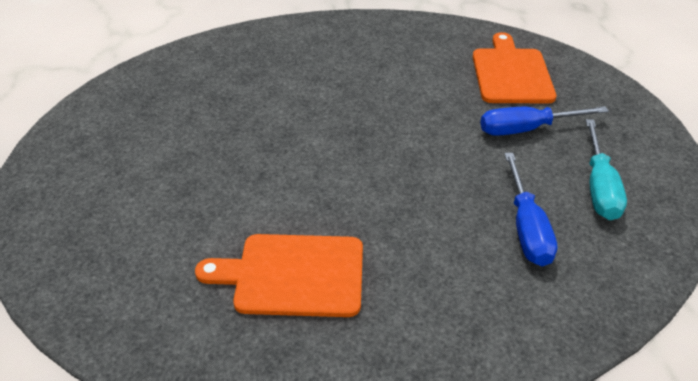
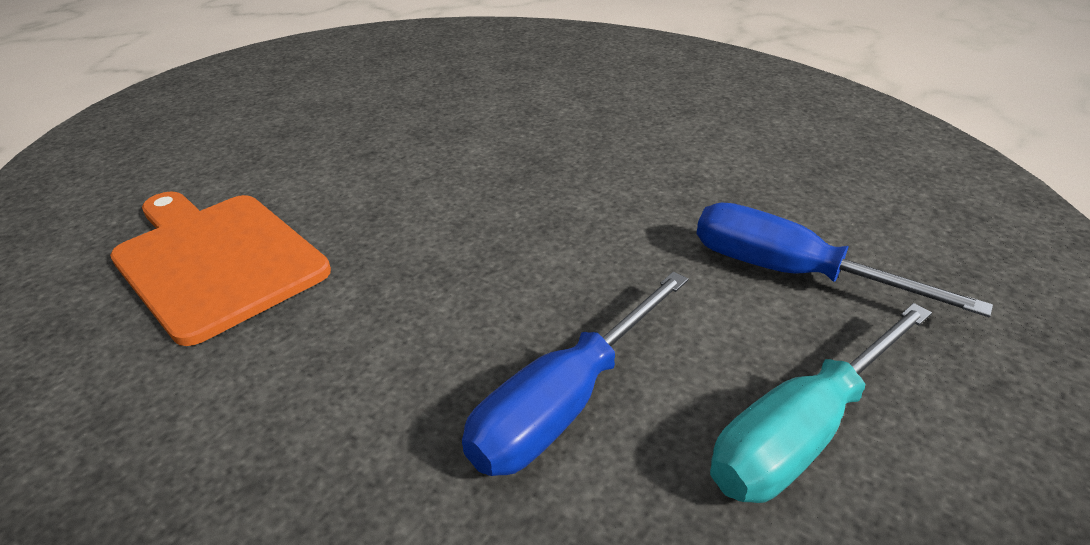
camera: 45 degrees right, 5 degrees down
(511, 73) = (880, 192): orange cutting board -> none

